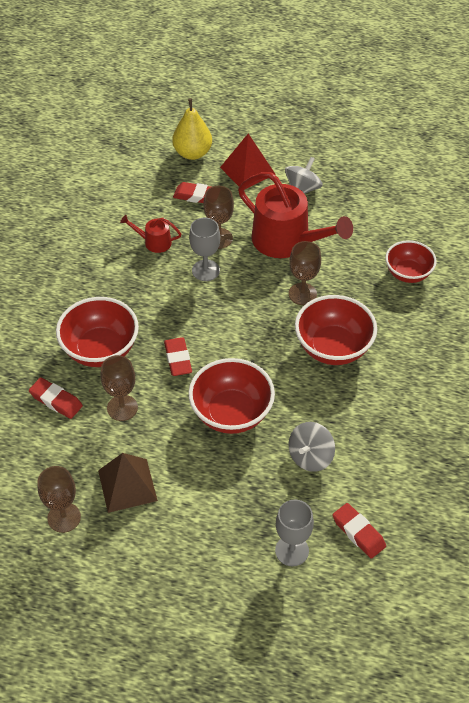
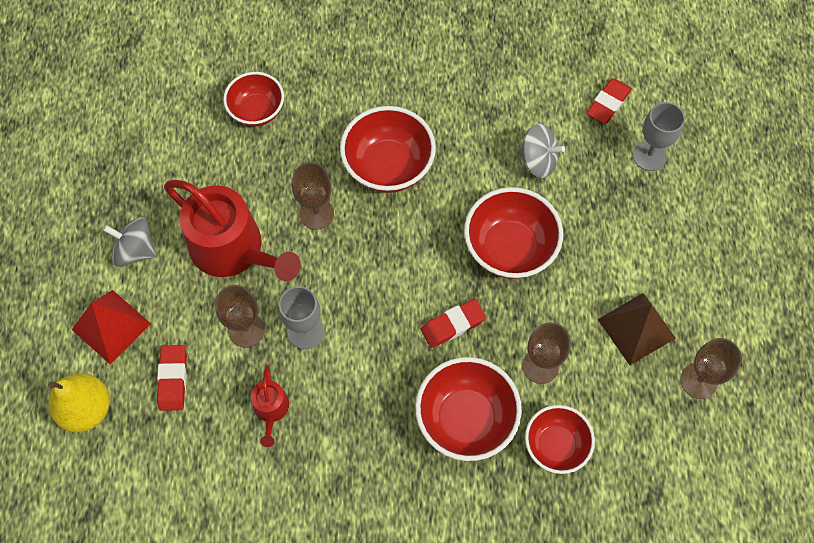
camera: 105 degrees left, 15 degrees up
(56, 401) = (555, 445): red eraser -> red bowl
(287, 241) = (233, 249): red watering can -> red watering can turned 105 degrees clockwise

